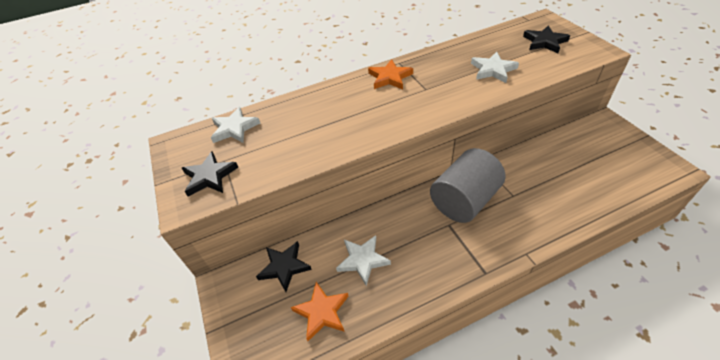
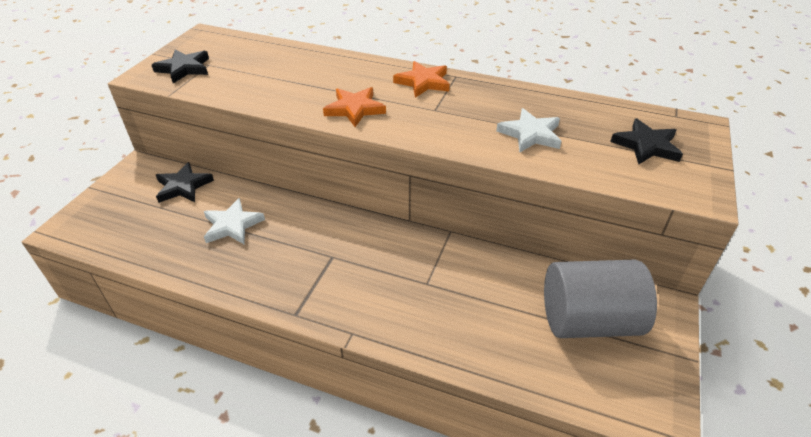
camera: 40 degrees right, 5 degrees down
(234, 128) = (251, 48): white star -> none
(322, 312) = (156, 233): orange star -> orange star (354, 109)
(464, 200) = (377, 250): grey cylinder -> grey cylinder (588, 320)

